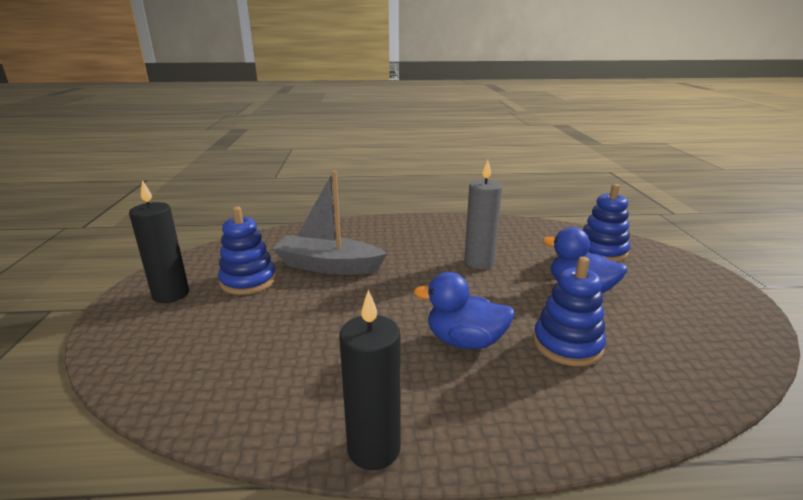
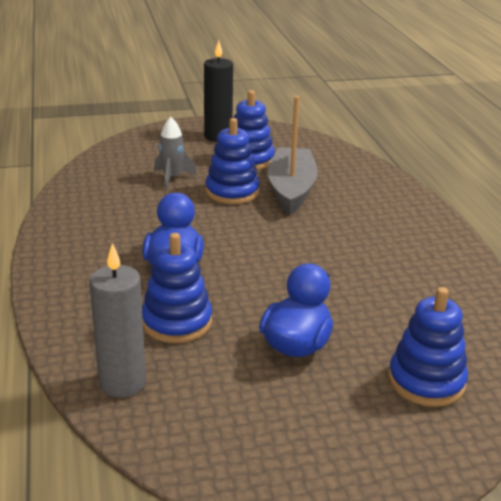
camera: 80 degrees right, 5 degrees up
(261, 333) = (172, 178): none -> grey rocket
(317, 296) = (232, 192): none -> blue stacking toy
(374, 449) = (51, 233): black candle -> none
(479, 262) = (339, 275): grey candle -> grey candle (122, 383)

